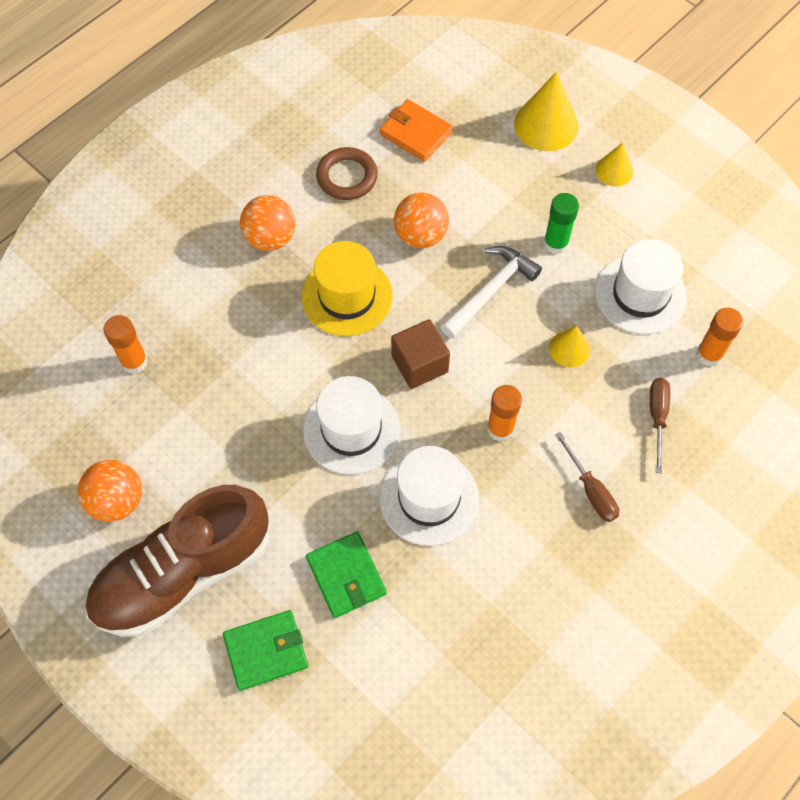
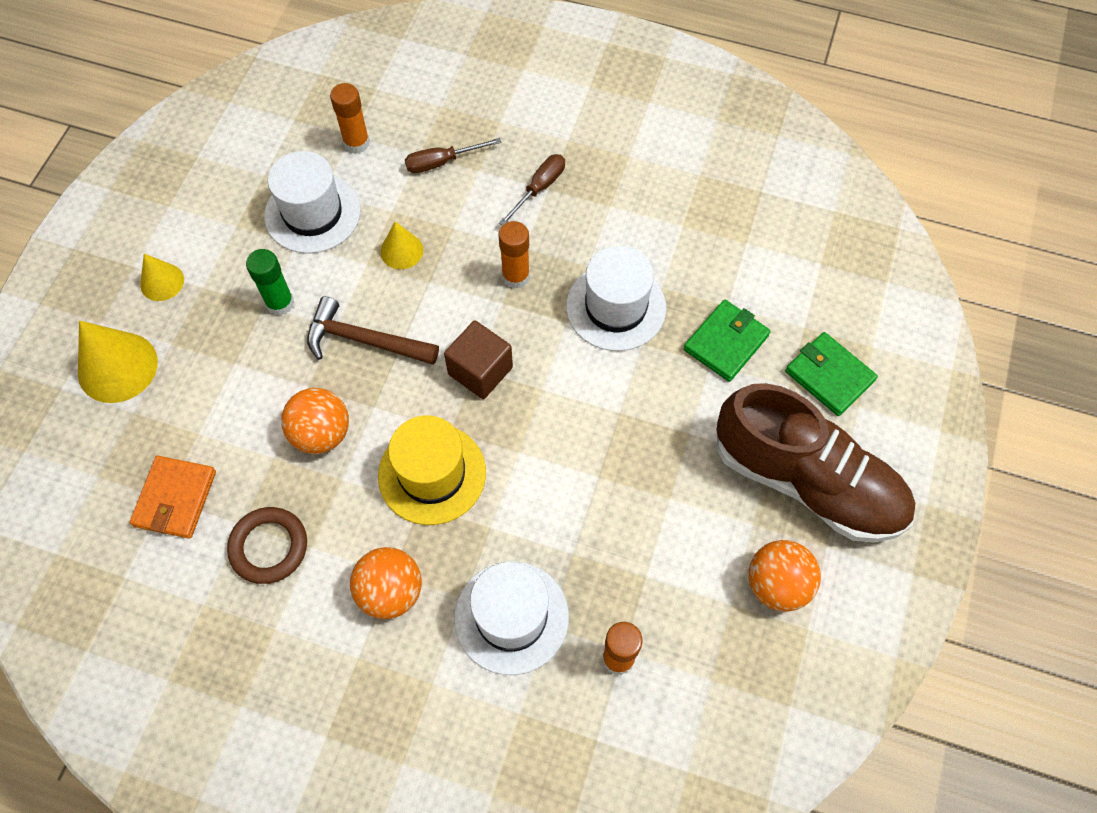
camera: 115 degrees left, 0 degrees up
(351, 429) = (583, 401): white hat -> white hat (511, 617)
(490, 291) = (365, 340): white hammer -> brown hammer

